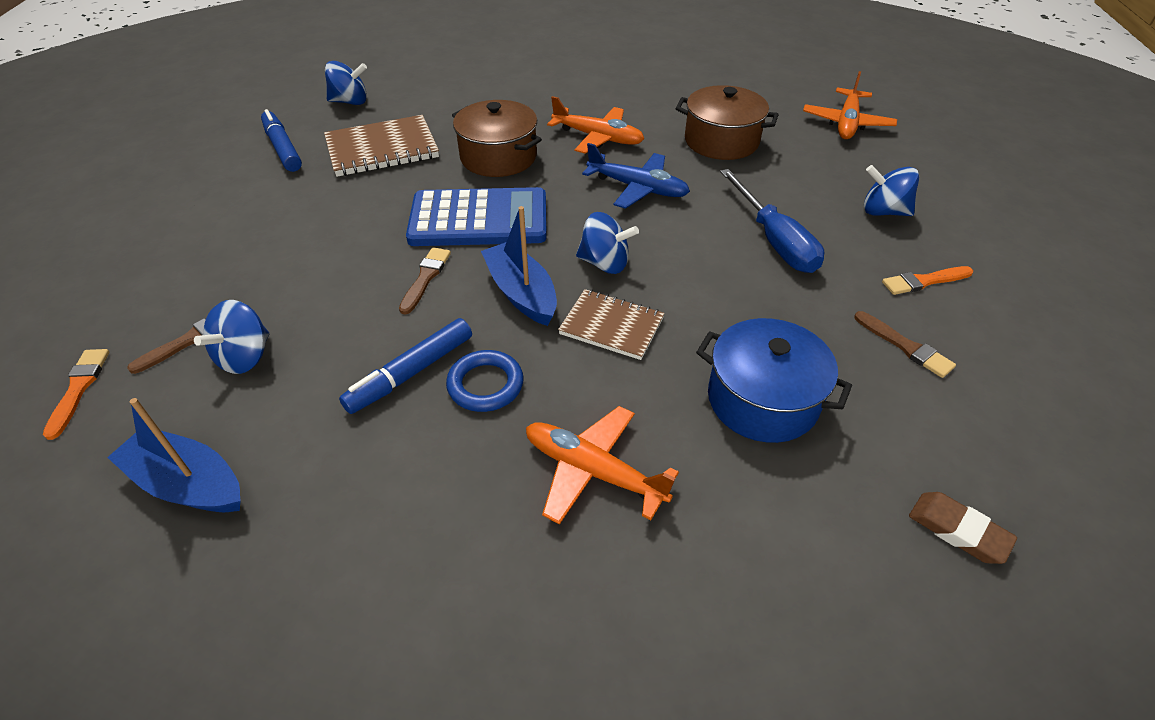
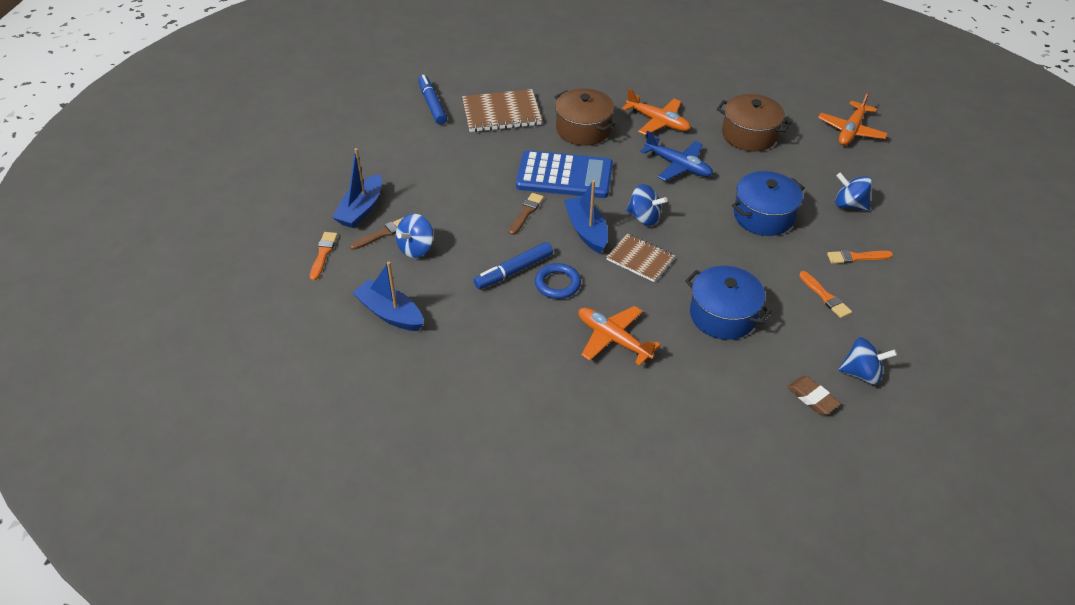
camera: 10 degrees right, 0 degrees up
(157, 305) = (361, 209): none -> blue boat
(350, 102) = (479, 70): blue spinning top -> blue spinning top (861, 373)
(774, 240) = (763, 216): blue screwdriver -> blue pot
(905, 346) = (825, 297): brown brush -> orange brush

